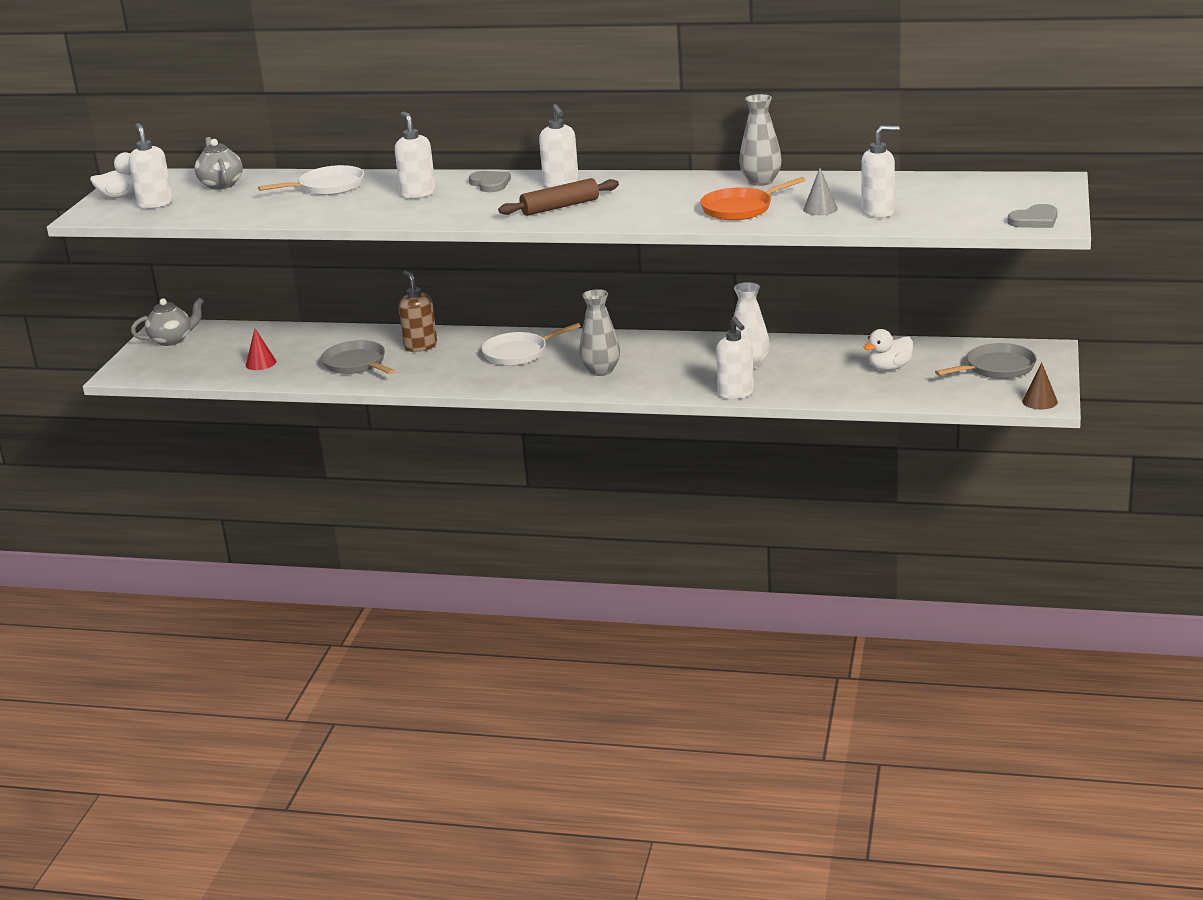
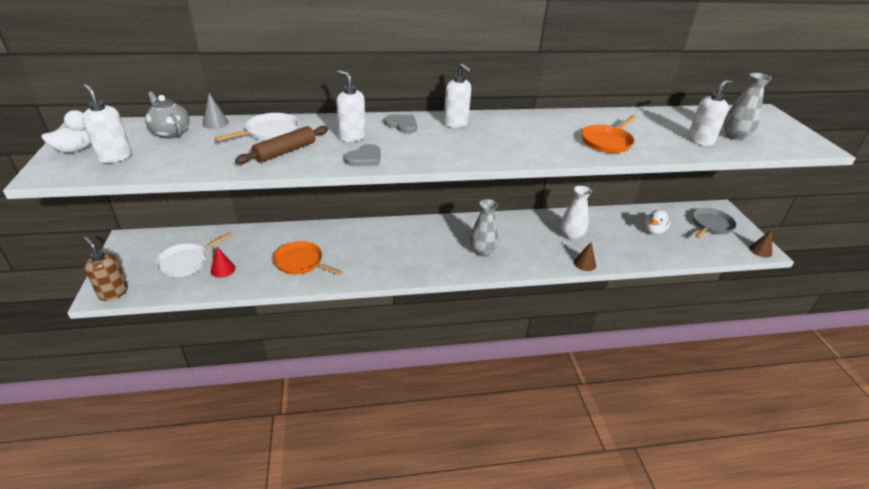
camera: 25 degrees left, 10 degrees up
(172, 340) = (136, 251): grey teapot -> none
(356, 364) = (301, 262): grey pan -> orange pan
(420, 346) = (340, 240): brown soap dispenser -> brown soap dispenser (113, 293)
(518, 353) = (414, 240): white pan -> white pan (186, 262)
(560, 207) = (476, 145): brown rolling pin -> brown rolling pin (285, 151)
(736, 393) = (584, 263): white soap dispenser -> brown cone
(761, 181) = (592, 117): grey vase -> grey vase (734, 136)
(820, 209) = (660, 140): grey cone -> grey cone (215, 123)
(1035, 220) = (803, 144): grey heart -> grey heart (364, 158)

